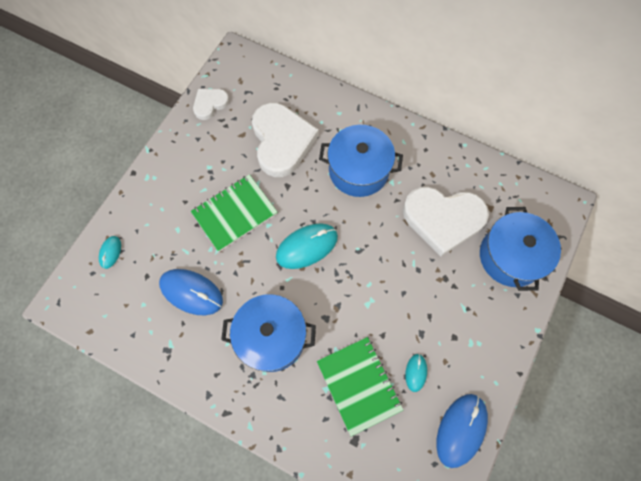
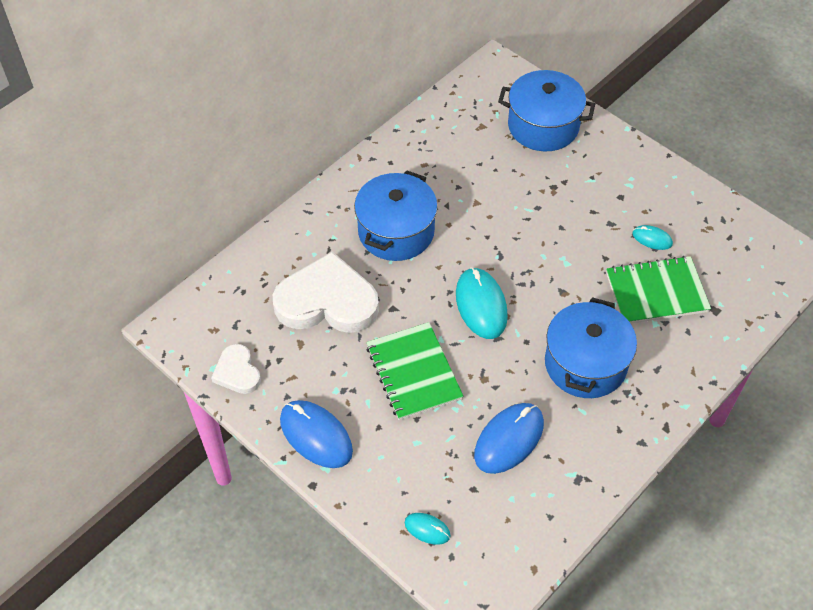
camera: 75 degrees left, 15 degrees down
(443, 219) = (484, 170): white heart -> none
(461, 430) = (717, 217): blue mouse -> blue mouse (316, 436)

